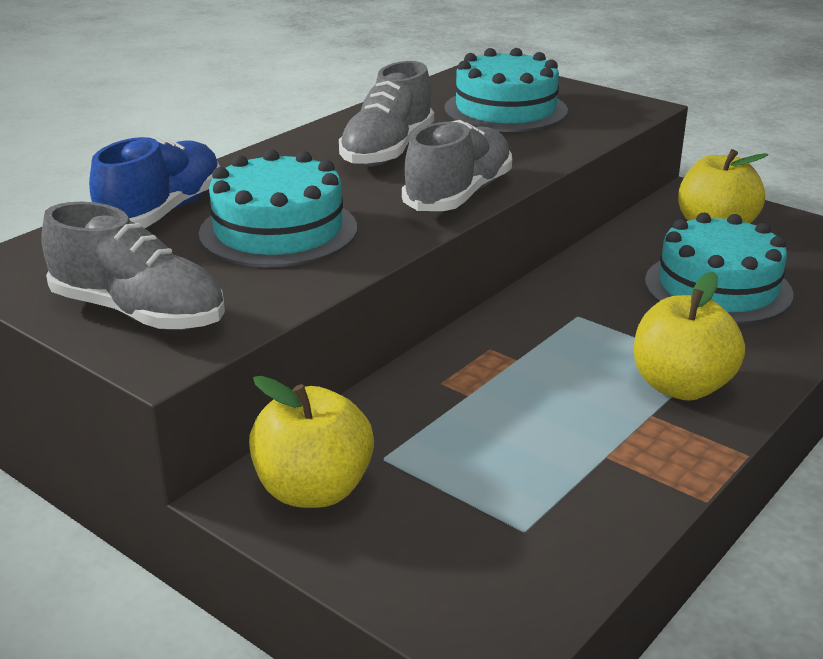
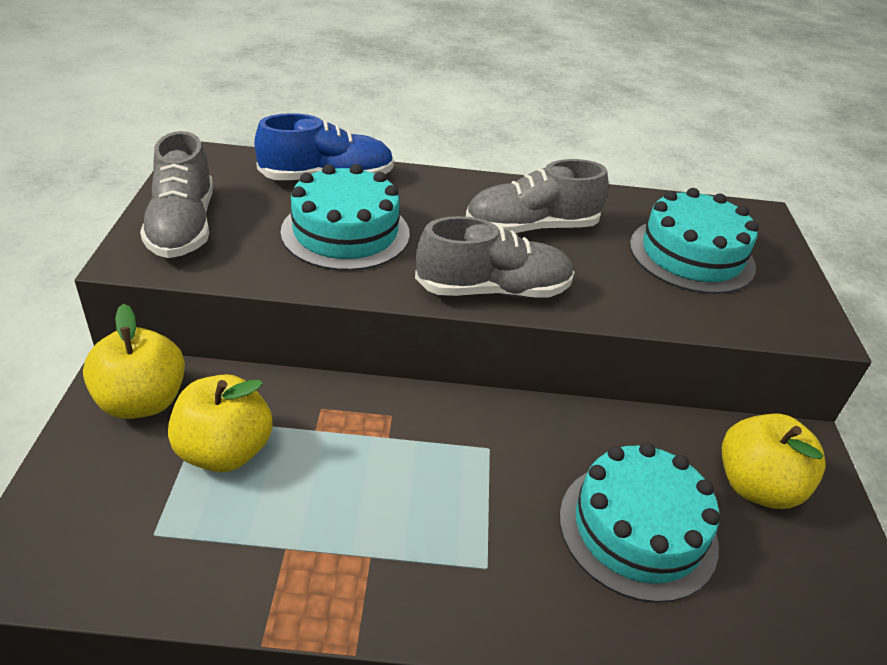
camera: 50 degrees right, 10 degrees up
(681, 386) = (431, 562): yellow apple -> yellow apple (225, 451)

